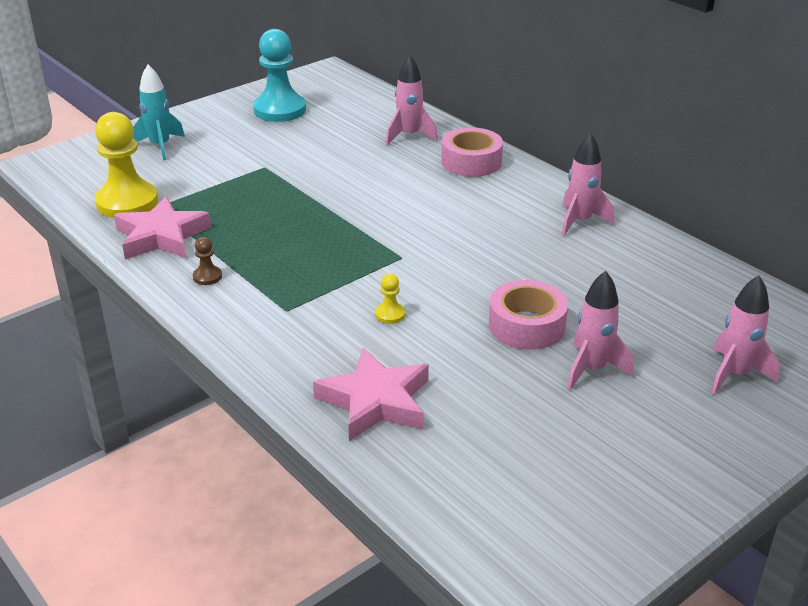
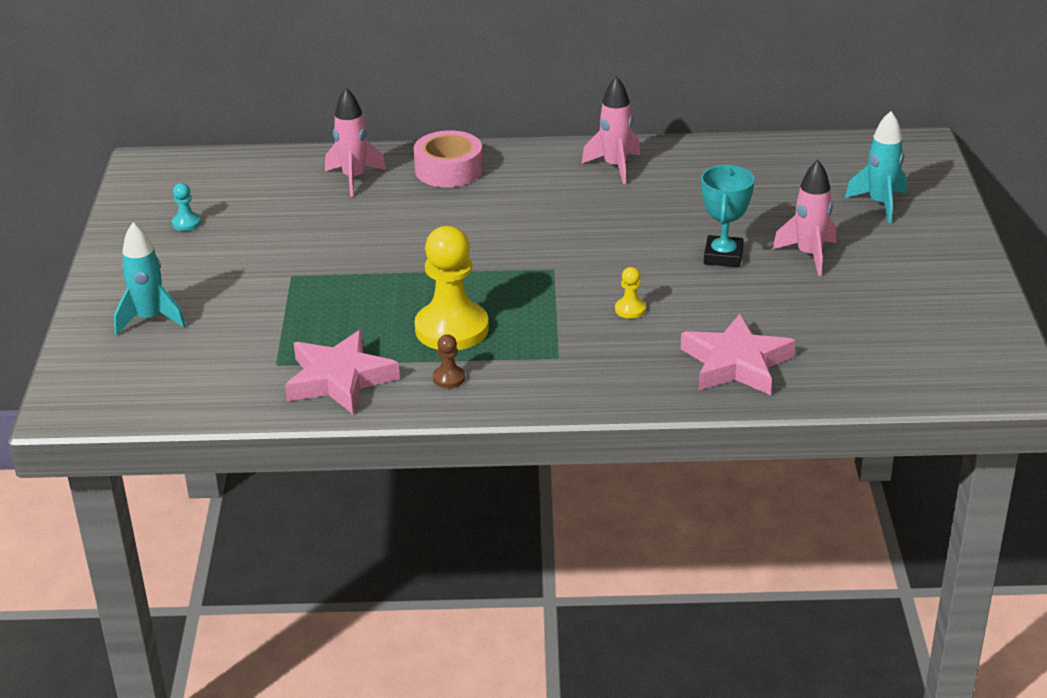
camera: 50 degrees left, 0 degrees up
(127, 202) = (241, 378): yellow pawn -> yellow pawn (452, 329)
(280, 110) = (186, 223): turquoise pawn -> turquoise pawn, size x0.42
(526, 325) = (723, 256): pink tape -> turquoise trophy
(735, 374) = (880, 204): pink rocket -> turquoise rocket

